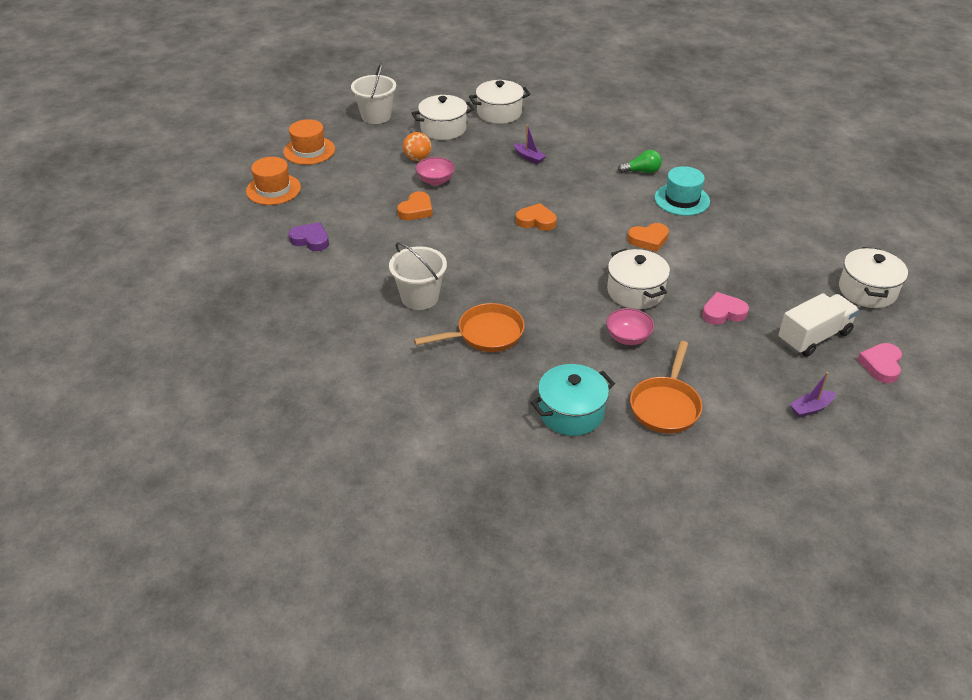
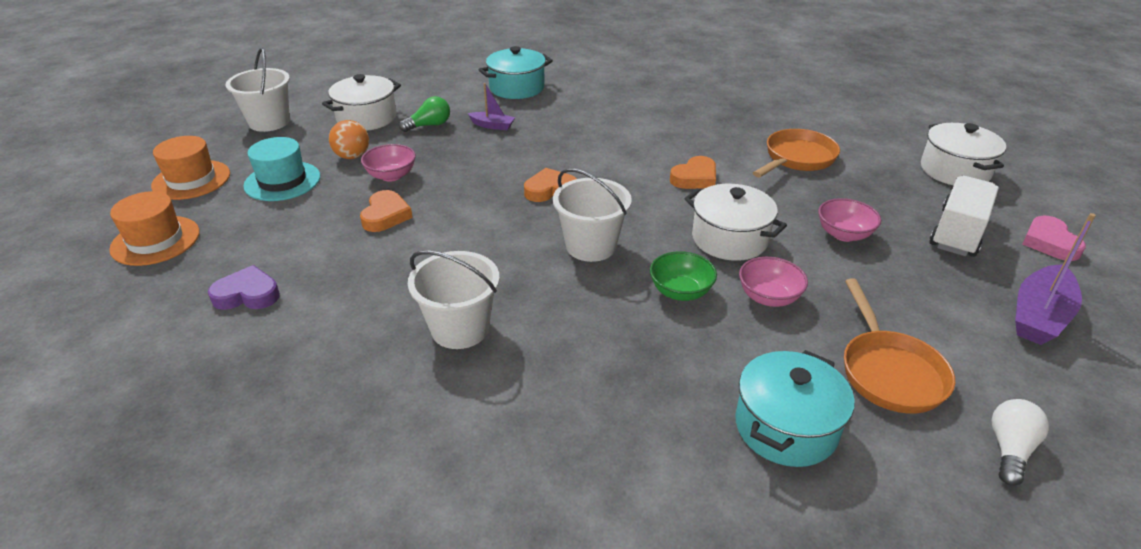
camera: 25 degrees left, 5 degrees down
(485, 334) = (587, 352): orange pan -> orange pan (797, 158)
(499, 113) = (426, 89): white pot -> none
(535, 269) = (591, 246): none -> white bucket
(569, 128) = (517, 88): none -> turquoise pot
(572, 316) = (680, 292): none -> green bowl
(641, 171) = (629, 112): green light bulb -> green light bulb (429, 125)
(682, 199) = (694, 129): turquoise hat -> turquoise hat (282, 181)
(698, 470) = (1009, 450): none -> white light bulb
(723, 312) = (844, 234): pink heart -> pink bowl
(810, 408) = (1039, 316): purple boat -> purple boat, size x1.79

